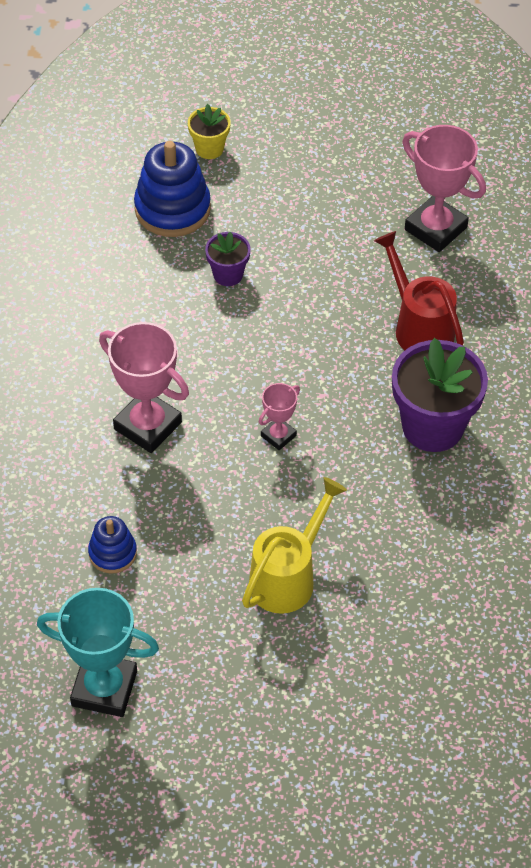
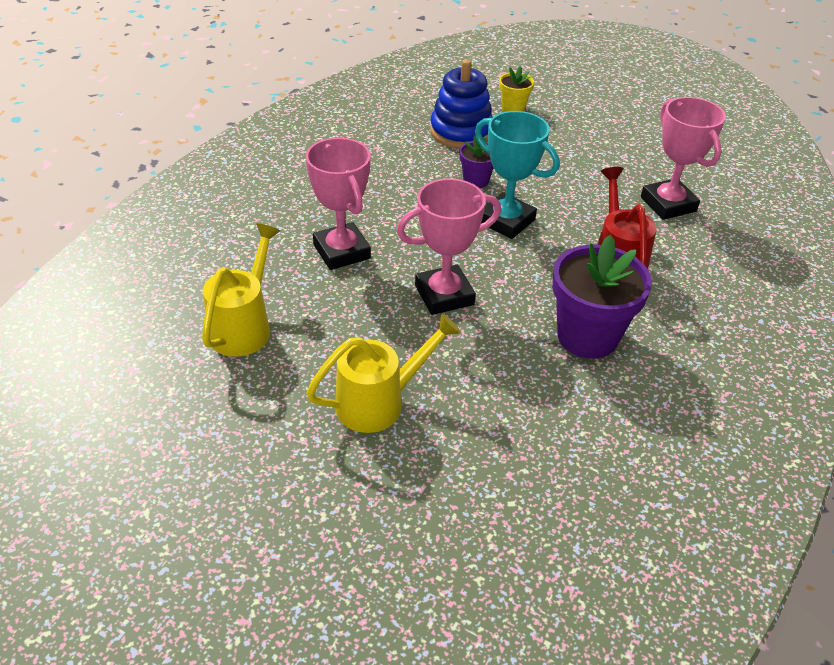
camera: 25 degrees right, 10 degrees down
(104, 688) = (152, 426): turquoise trophy -> turquoise trophy (506, 221)
(112, 553) = (244, 326): blue stacking toy -> yellow watering can
(278, 436) = (444, 295): pink trophy -> pink trophy, size x1.91

